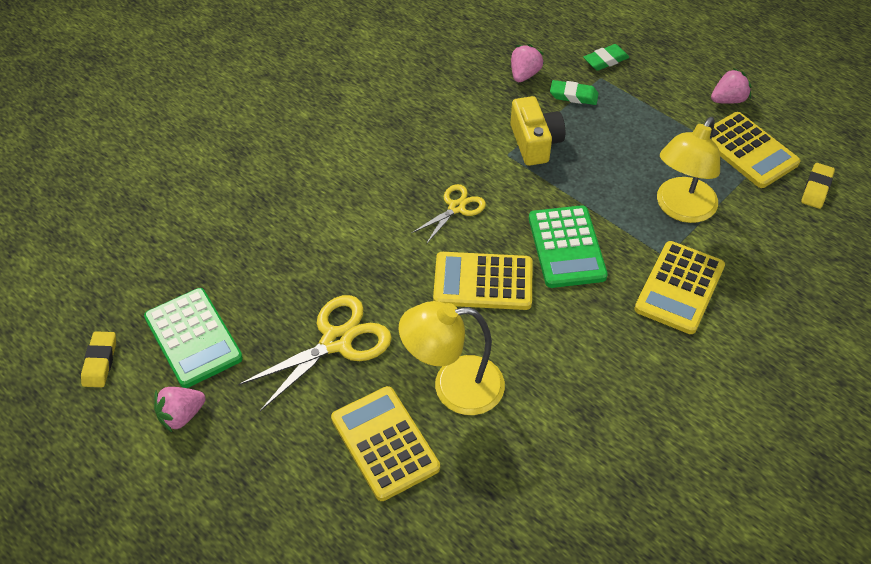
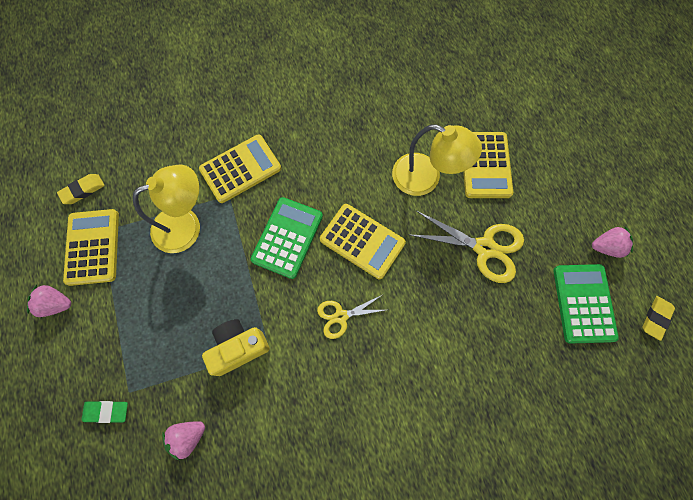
camera: 150 degrees left, 20 degrees up
(337, 341) = (484, 248): yellow scissors -> yellow scissors turned 150 degrees counterclockwise
(535, 143) = (238, 348): yellow camera -> yellow camera turned 45 degrees clockwise
(573, 96) = (168, 383): green eraser -> none

